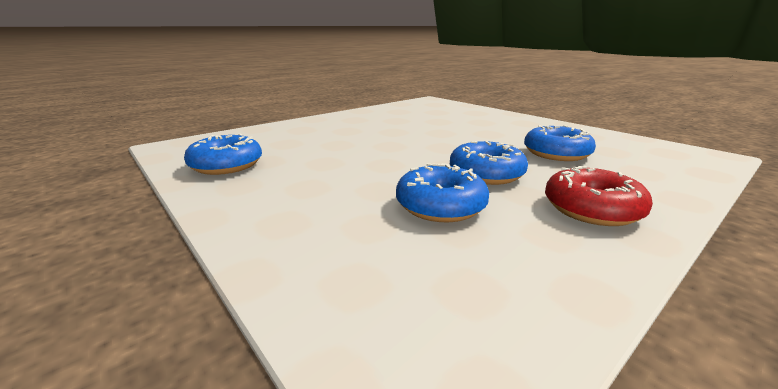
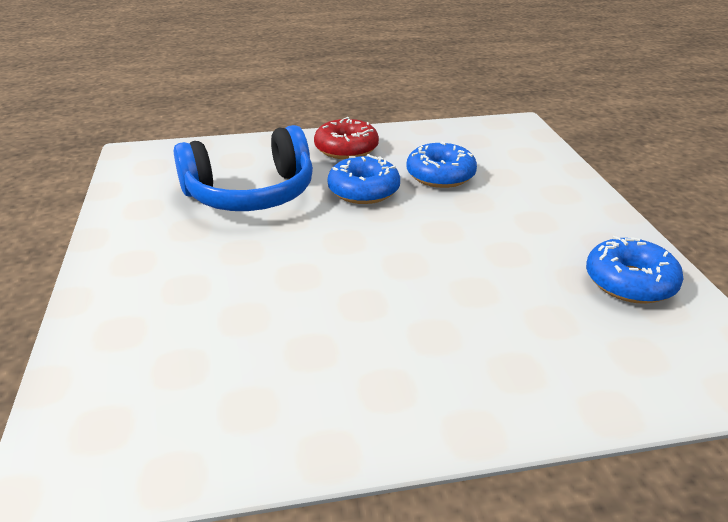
camera: 150 degrees left, 10 degrees up
(556, 153) = (251, 193): blue donut -> blue headphones

